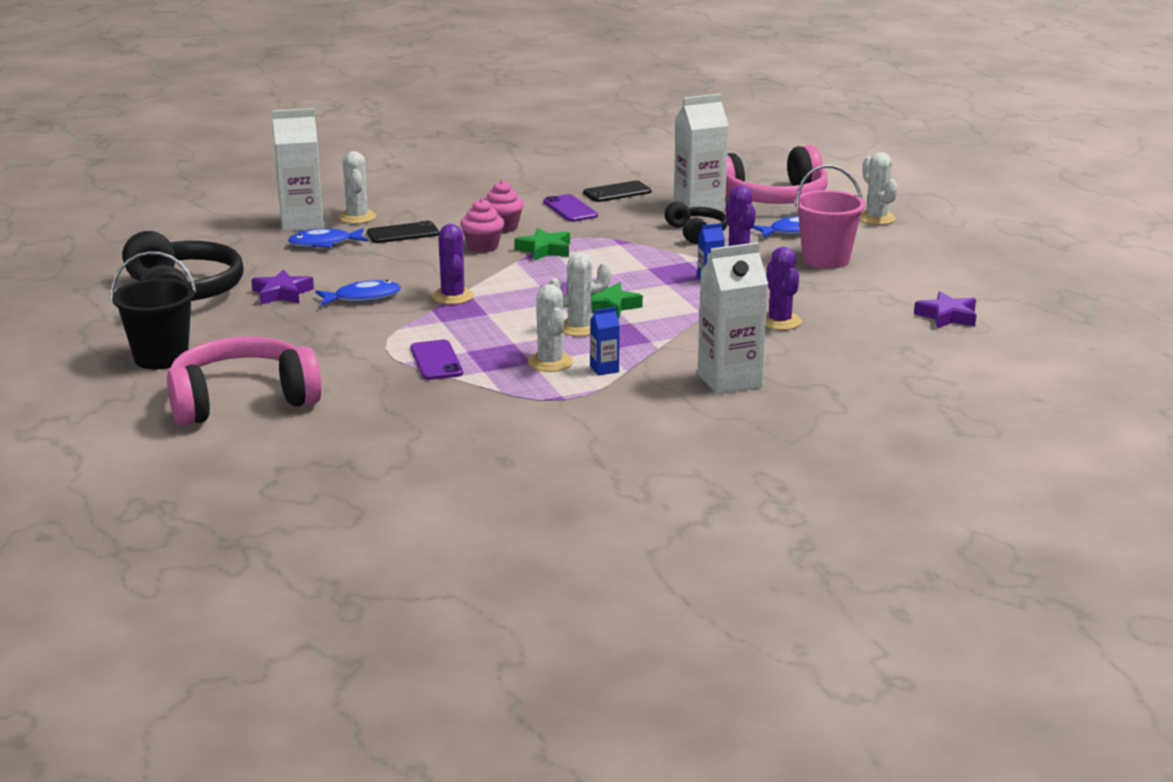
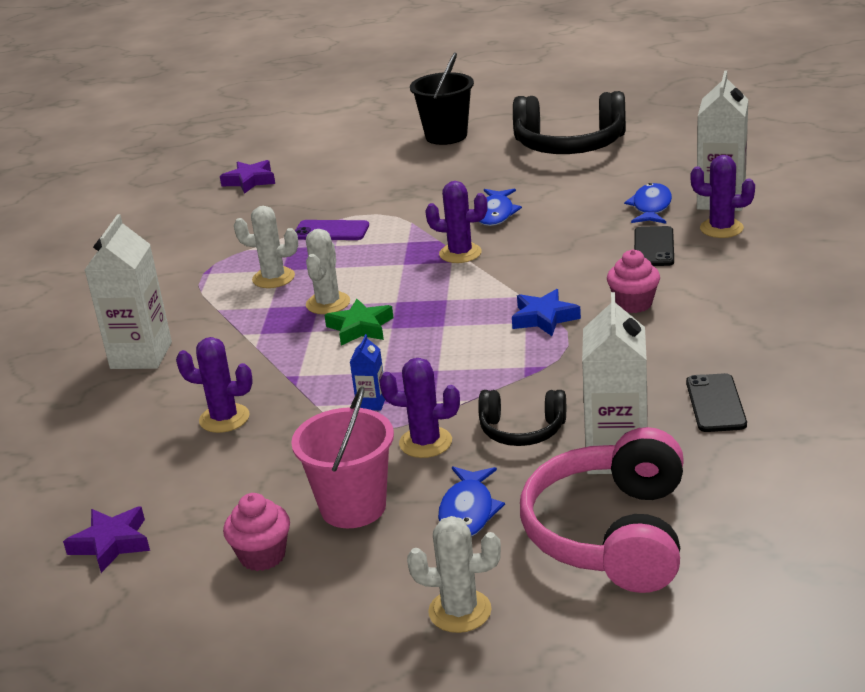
camera: 120 degrees right, 5 degrees up
(242, 401) = (342, 159): pink headphones -> none
(282, 293) = (536, 182): purple star -> purple star (250, 181)
(357, 217) = (721, 228): white cactus -> purple cactus
(482, 247) = (580, 284): pink cupcake -> pink cupcake (262, 556)
(545, 250) = (544, 318): green star -> blue star
(570, 209) = (670, 357): purple phone -> none
(604, 369) = (233, 300): blue carton -> none

